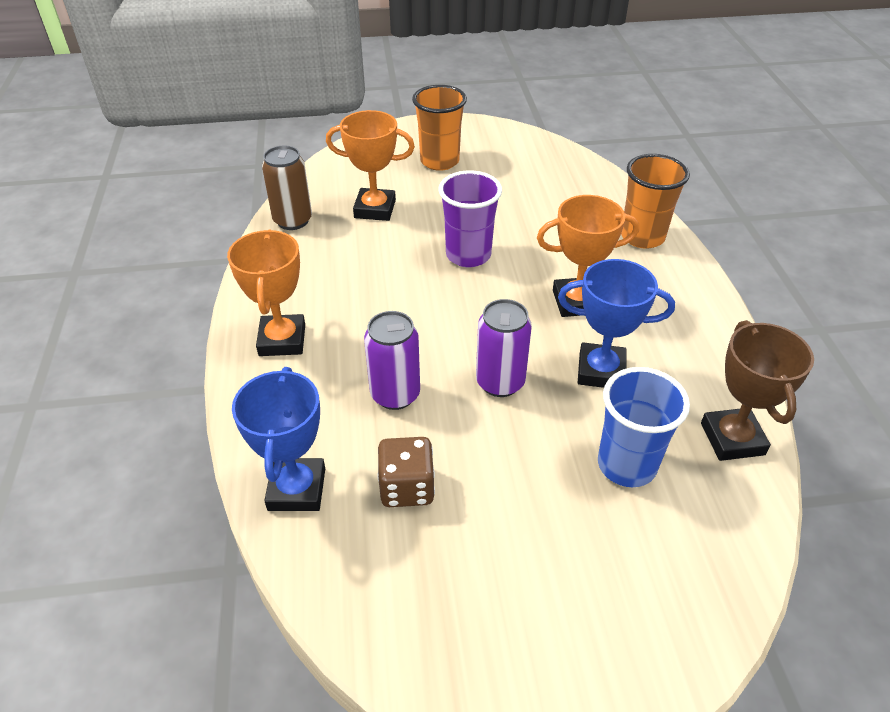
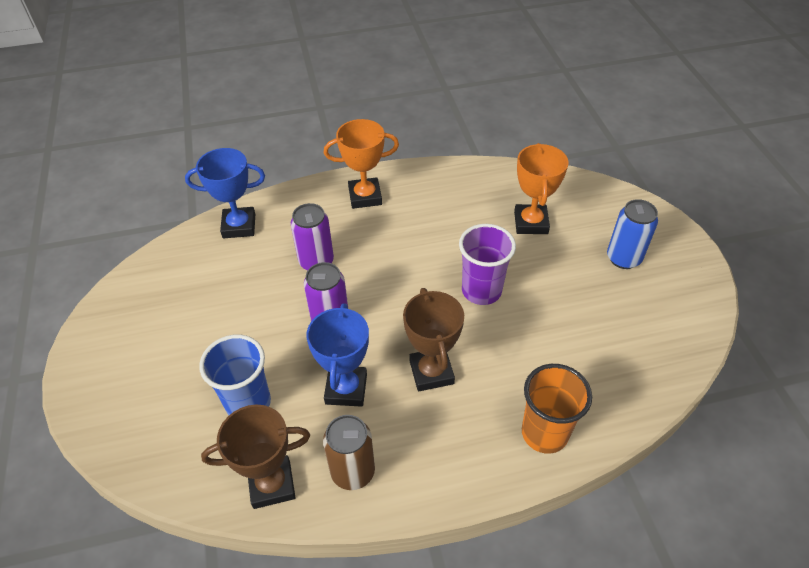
camera: 85 degrees right, 5 degrees up
(293, 220) = (501, 177): brown can -> brown can (353, 471)
(407, 487) = (236, 277): brown dice -> none
(439, 161) = (623, 258): orange cup -> blue can
(576, 302) = (431, 372): orange trophy -> brown trophy

